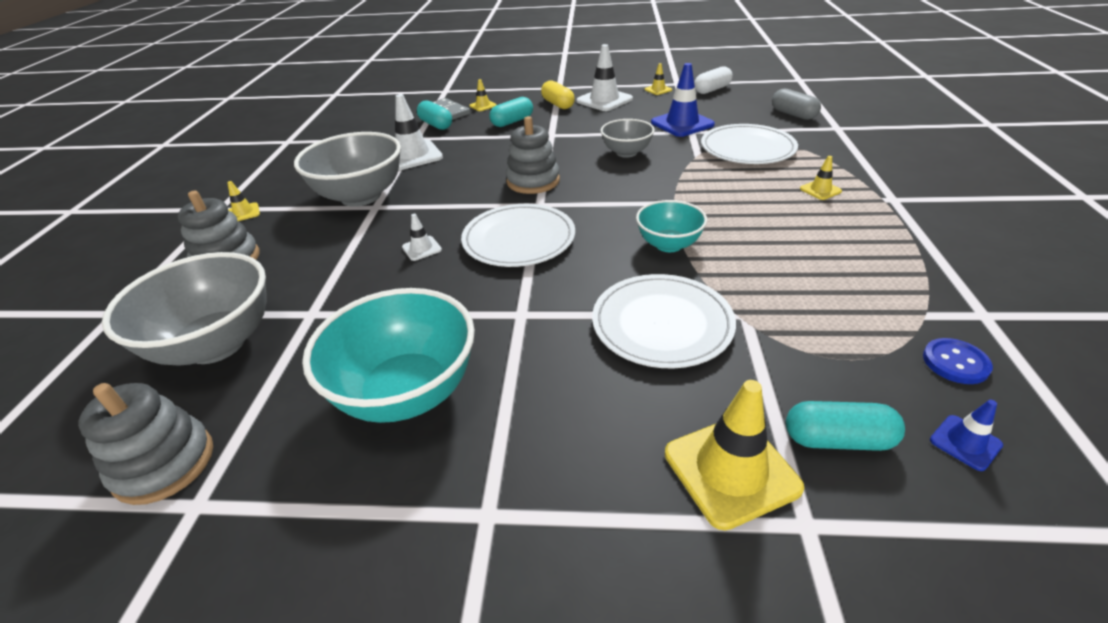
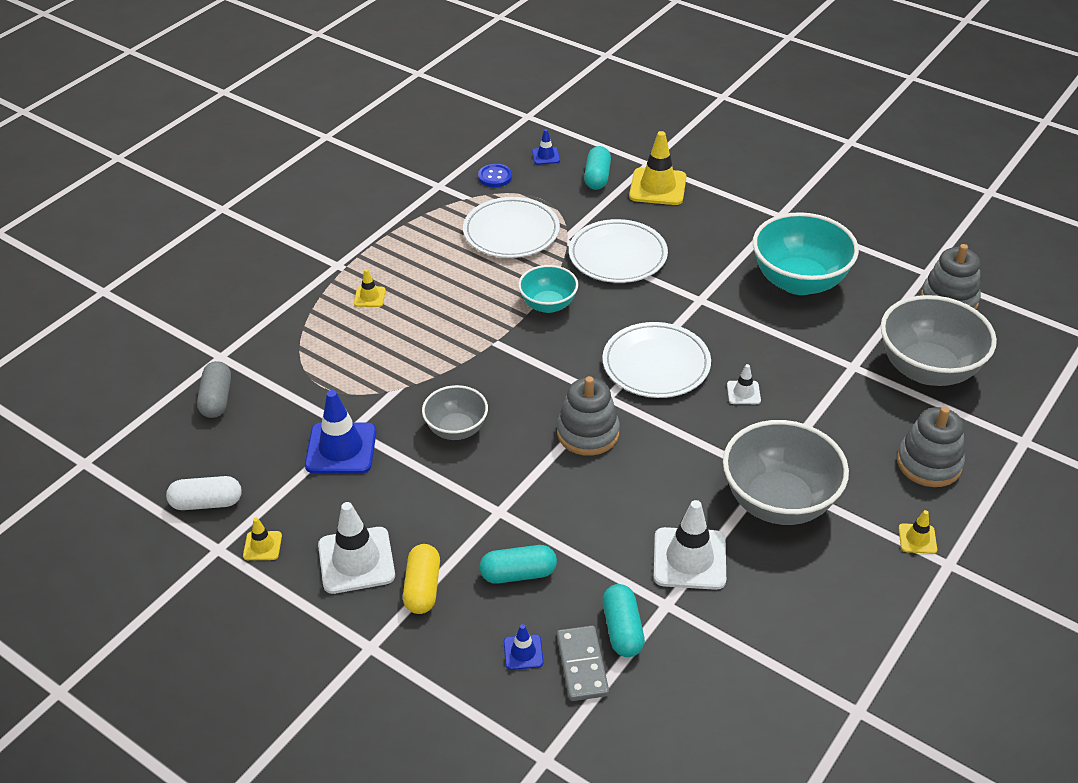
camera: 150 degrees left, 5 degrees up
(483, 106) = (523, 652): yellow traffic cone -> blue traffic cone
(747, 148) = (343, 372): white plate -> white plate (511, 231)
(837, 439) = (597, 177): turquoise capsule -> turquoise capsule turned 60 degrees clockwise

